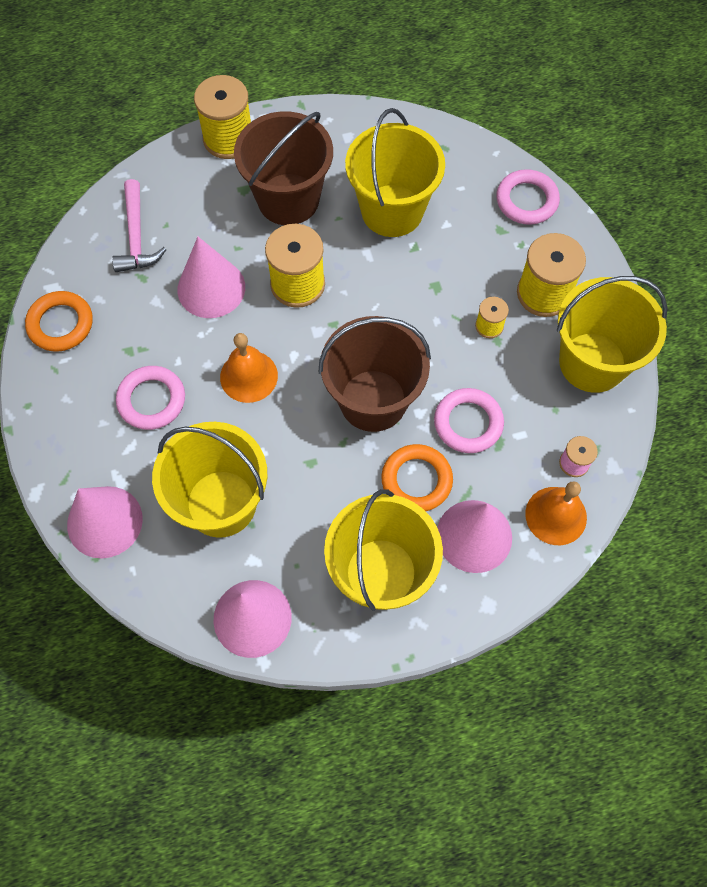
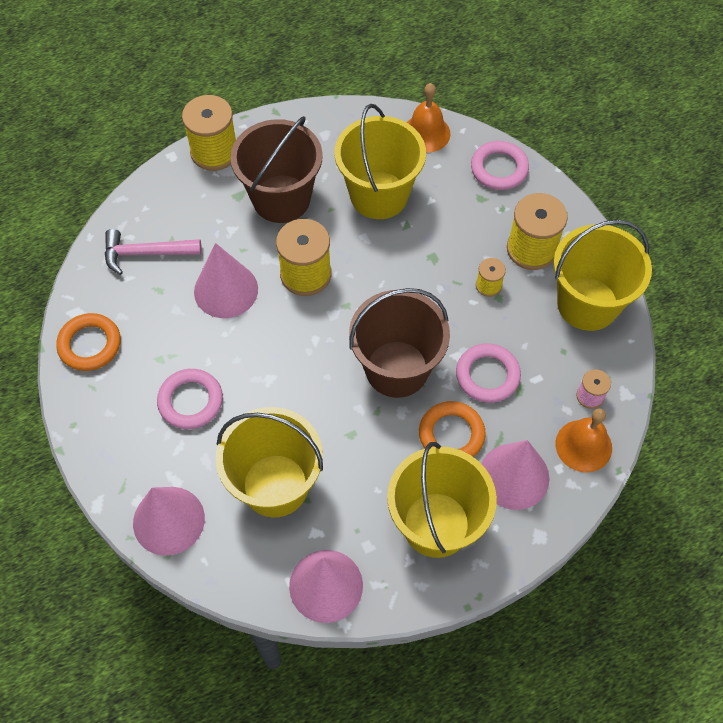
camera: 10 degrees left, 5 degrees down
(136, 236) = (146, 253): pink hammer -> pink hammer turned 105 degrees clockwise
(248, 376) = (277, 365): orange bell -> orange bell (426, 133)

